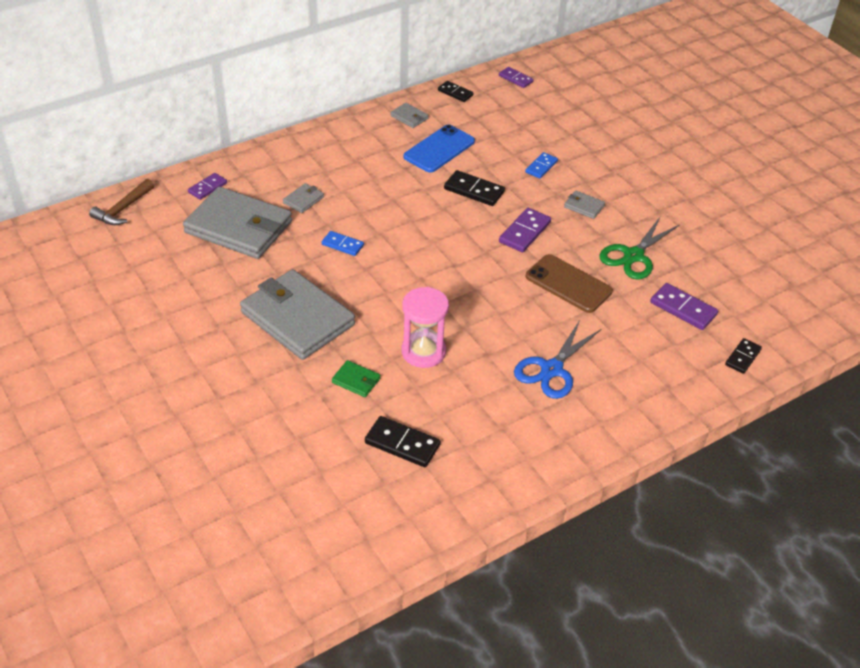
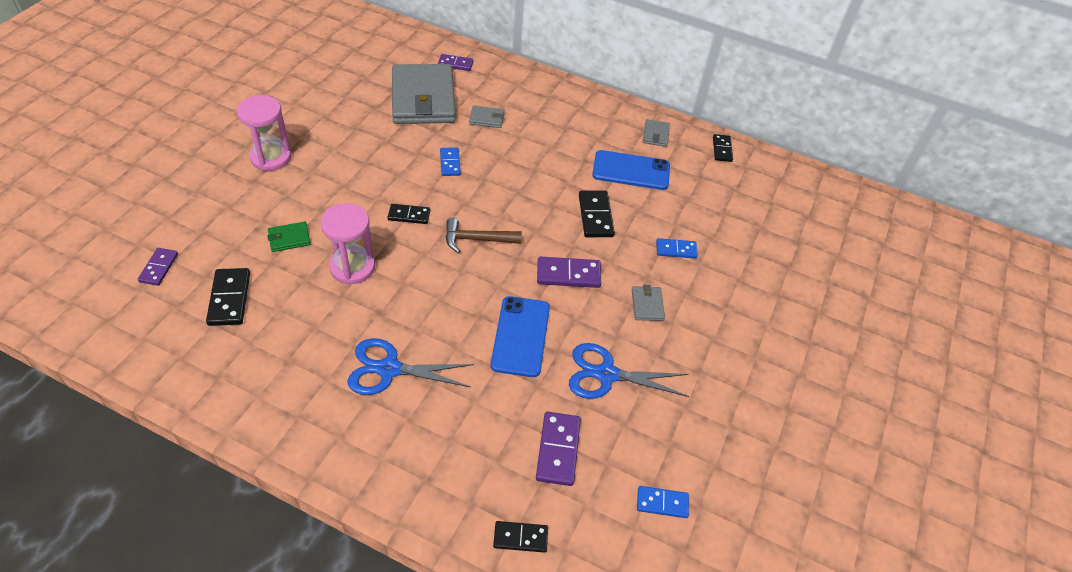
camera: 55 degrees right, 5 degrees up
(123, 209) = (395, 36): brown hammer -> brown hammer (477, 239)
(232, 358) = (271, 157): none -> pink hourglass
(297, 318) = (341, 174): grey wallet -> none
(356, 380) = (289, 238): green wallet -> green wallet turned 75 degrees clockwise
(388, 295) = (409, 215): none -> black domino
(515, 79) = (789, 181): purple domino -> purple domino (159, 268)
(568, 284) = (520, 336): brown phone -> blue phone
(633, 256) = (606, 374): green scissors -> blue scissors
(753, 278) = (662, 503): none -> blue domino

